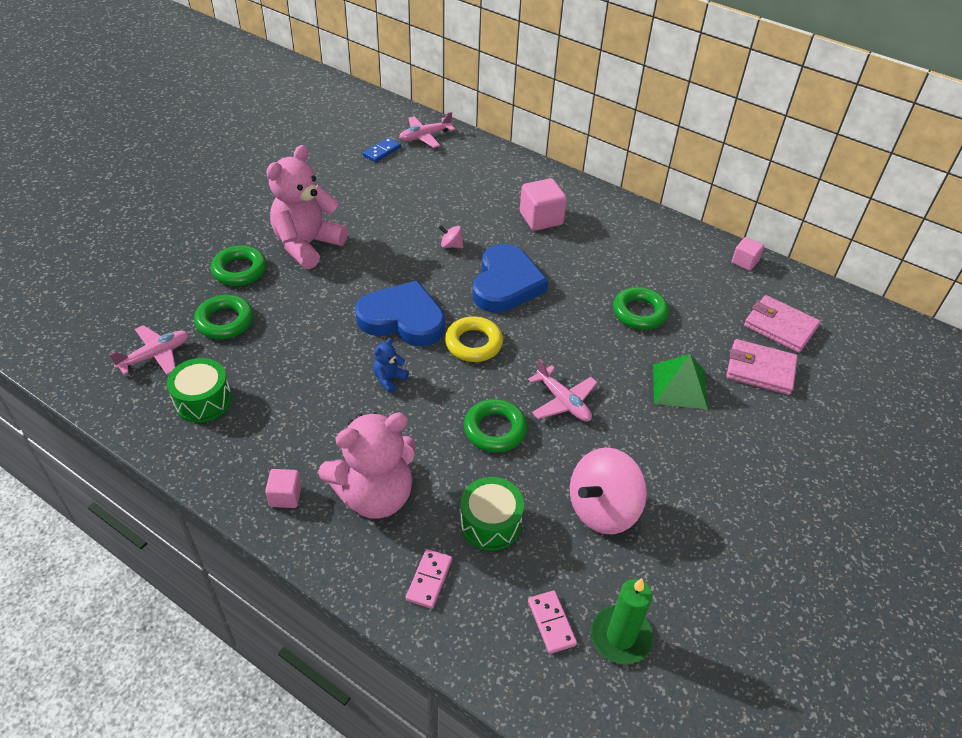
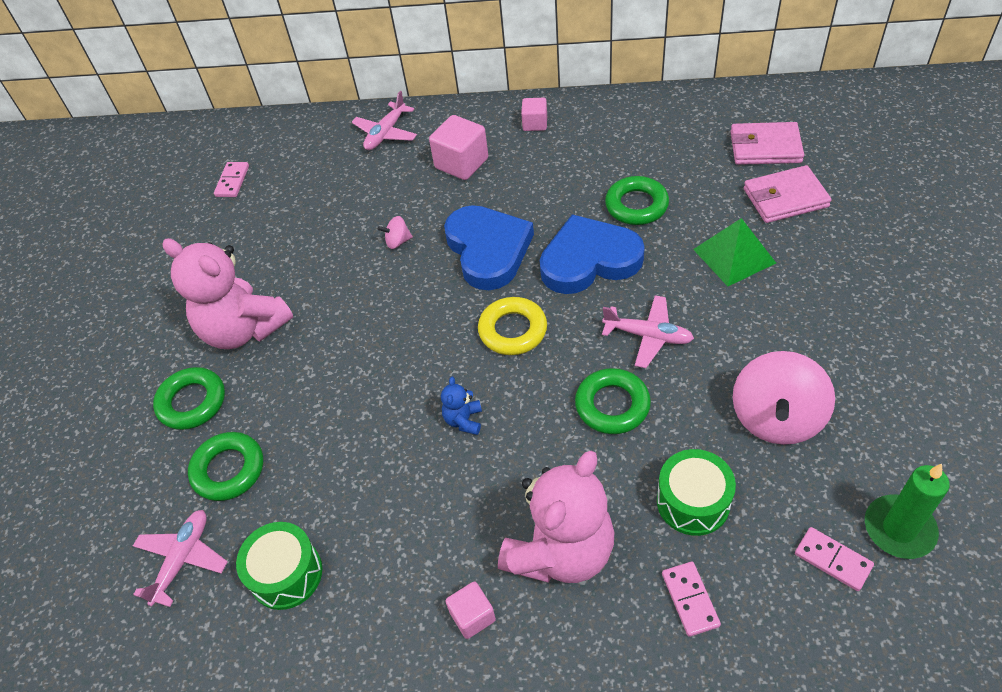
camera: 25 degrees left, 5 degrees up
(307, 245) = (243, 329): pink teddy bear -> pink teddy bear turned 60 degrees counterclockwise
(382, 151) = (232, 181): blue domino -> pink domino
(403, 319) = (419, 348): blue heart -> blue heart (589, 260)
(425, 137) = (265, 140): pink plane -> pink plane (386, 133)
(744, 262) = (682, 103): pink cube -> pink cube (535, 124)

